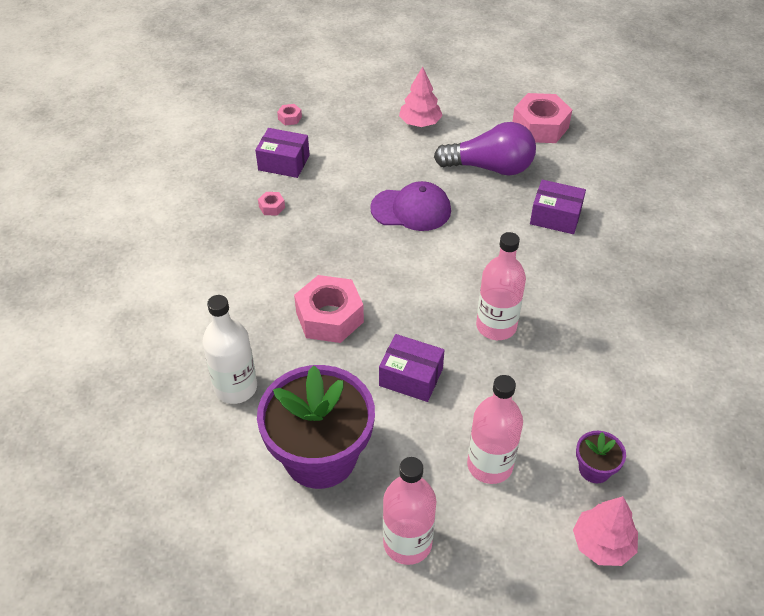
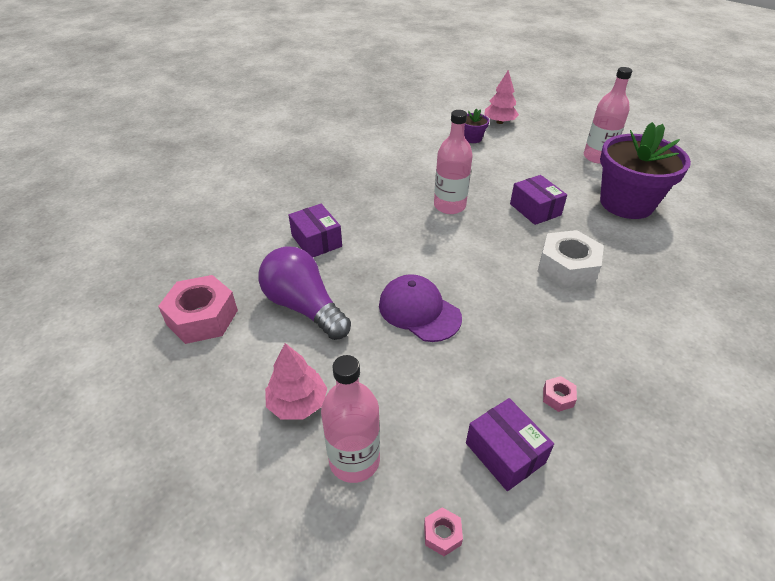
camera: 140 degrees left, 5 degrees down
(236, 388) = (672, 261): white bottle -> none
(329, 317) = (567, 268): pink nut -> white nut
(489, 465) = (525, 160): pink bottle -> pink bottle (354, 460)

